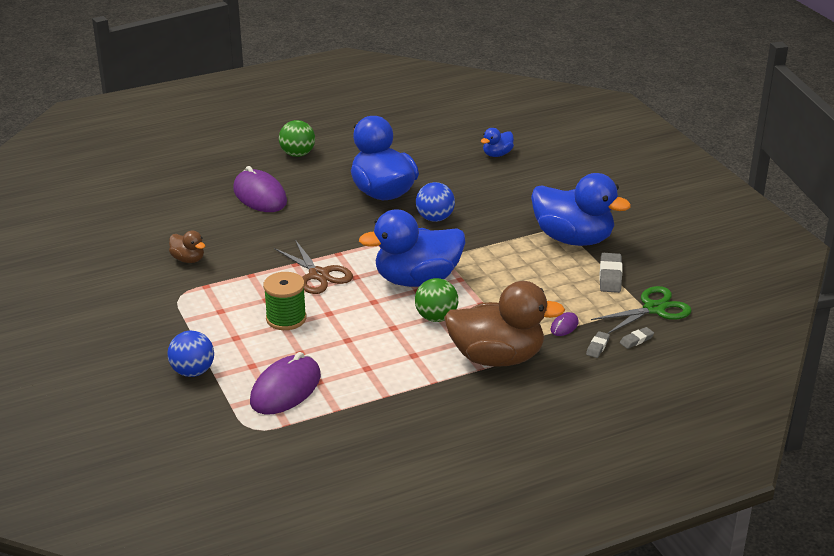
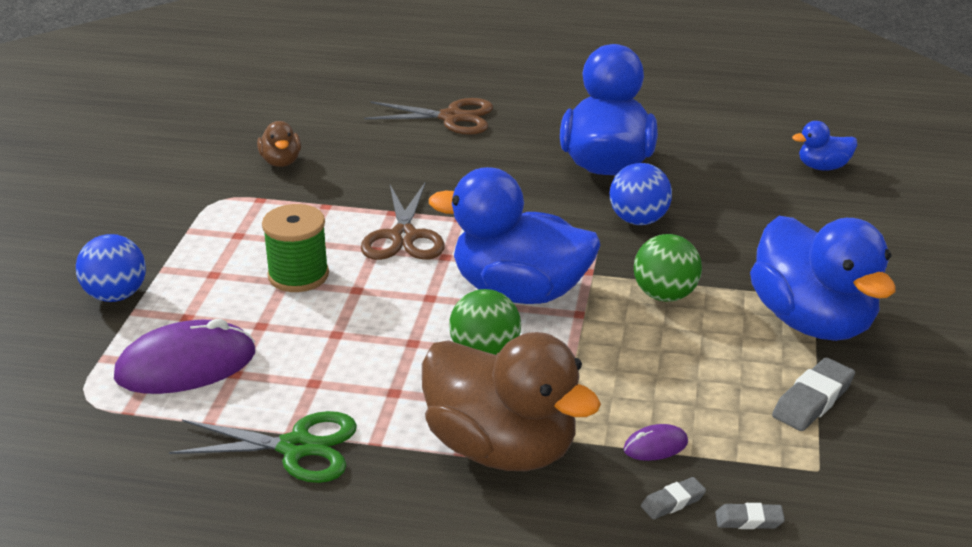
camera: 35 degrees right, 0 degrees up
(260, 195) = (452, 117): purple mouse -> brown scissors
(297, 154) = (555, 85): green ball -> green ball (665, 295)
(654, 309) = (833, 482): green scissors -> green scissors (296, 447)

